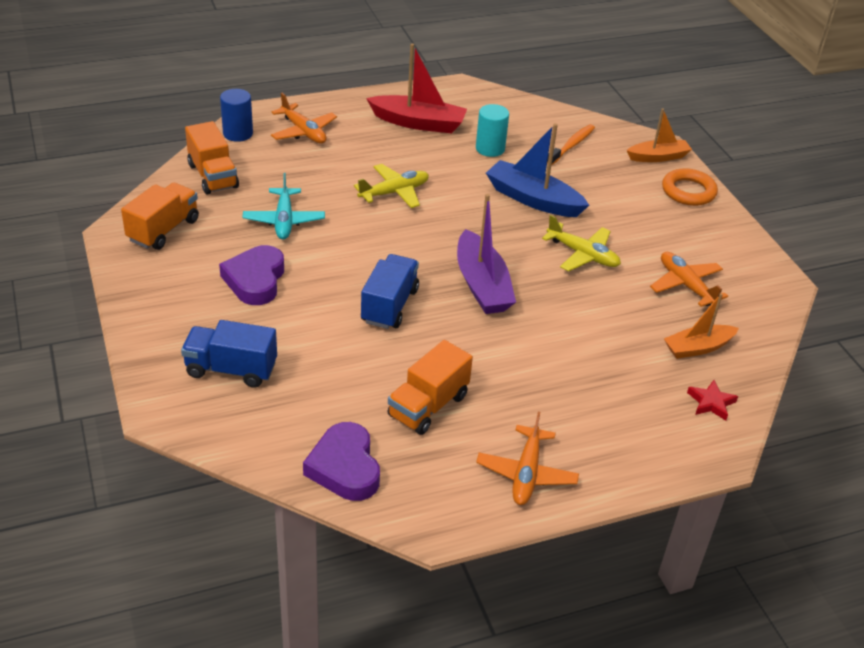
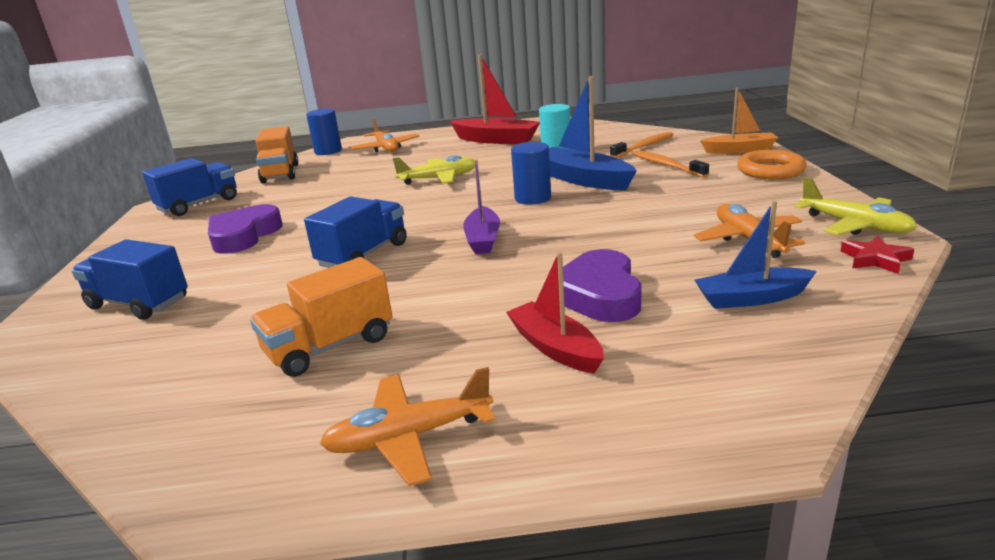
camera: 20 degrees right, 15 degrees down
(163, 230) = (199, 204): orange truck -> blue truck
(284, 220) = (315, 197): turquoise plane -> none
(345, 467) = (158, 409): purple heart -> purple heart (598, 294)
(482, 285) = (483, 239): purple boat -> purple boat, size x0.65
(499, 227) = (532, 198): none -> blue cylinder
(526, 473) = (409, 437): orange plane -> orange plane turned 45 degrees clockwise
(583, 255) = (620, 216): yellow plane -> yellow plane (854, 225)
(585, 398) = (555, 348): none -> red boat
(601, 179) = (667, 165): none -> orange toothbrush
(698, 348) = (751, 298): orange boat -> blue boat
(711, 403) = (759, 361): red star -> red star (875, 259)

